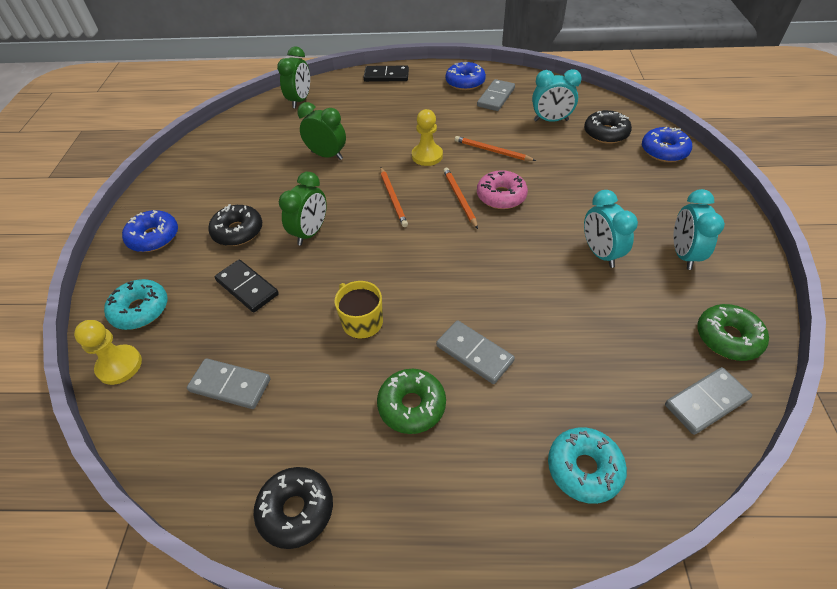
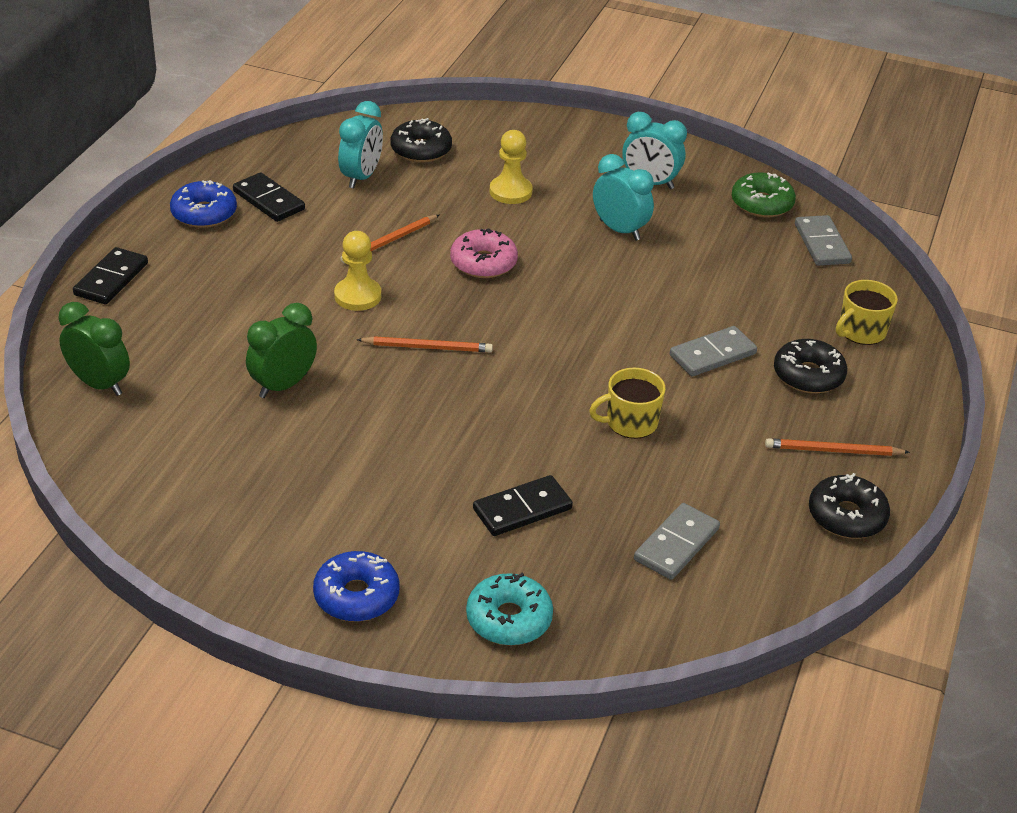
camera: 75 degrees left, 10 degrees down
(119, 365) = (601, 644): yellow pawn -> yellow pawn (510, 192)
(238, 231) = (401, 503): black donut -> black donut (808, 375)
(310, 233) = (449, 434): green clock -> none
(412, 405) = (758, 413): green donut -> none
(459, 198) = (465, 294): orange pencil -> orange pencil (833, 451)
(496, 97) = (268, 200): grey domino -> black domino
(584, 468) = (861, 331): turquoise donut -> yellow mug
(600, 253) = (619, 230): turquoise clock -> turquoise clock turned 135 degrees counterclockwise
(664, 151) = (484, 127): blue donut -> none

